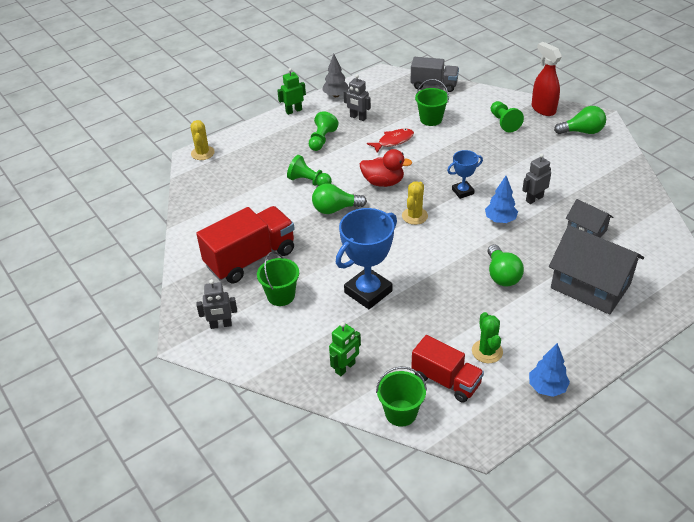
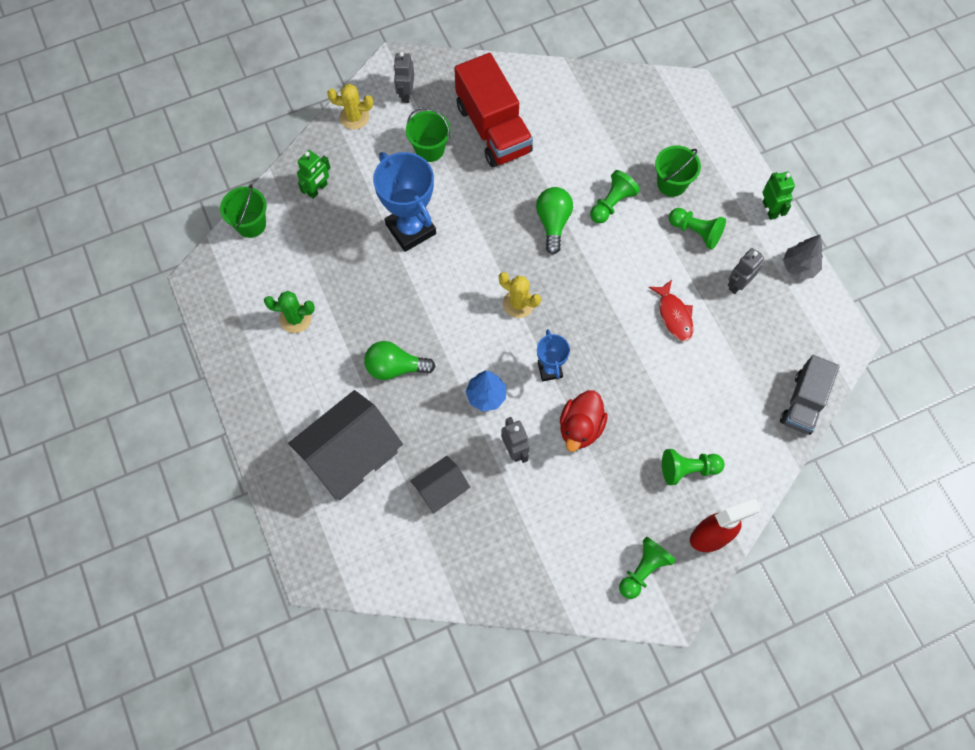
camera: 100 degrees right, 25 degrees up
(202, 153) = (695, 99): yellow cactus -> yellow cactus (354, 117)
(345, 368) = (318, 189): green robot -> green robot turned 105 degrees counterclockwise
(383, 182) = (590, 284): red duck -> red duck (580, 427)
(431, 119) = (715, 375): green bucket -> green bucket (671, 183)
(446, 380) = (273, 271): red truck -> none
(547, 387) = (234, 358): blue tree -> none
(582, 131) = (643, 570): green light bulb -> green pawn

